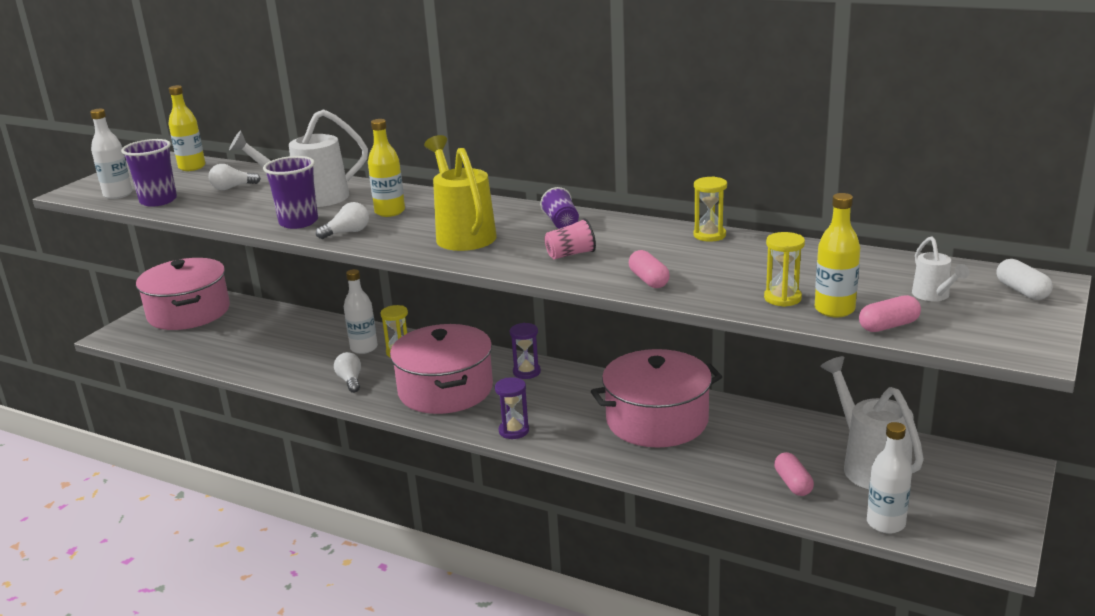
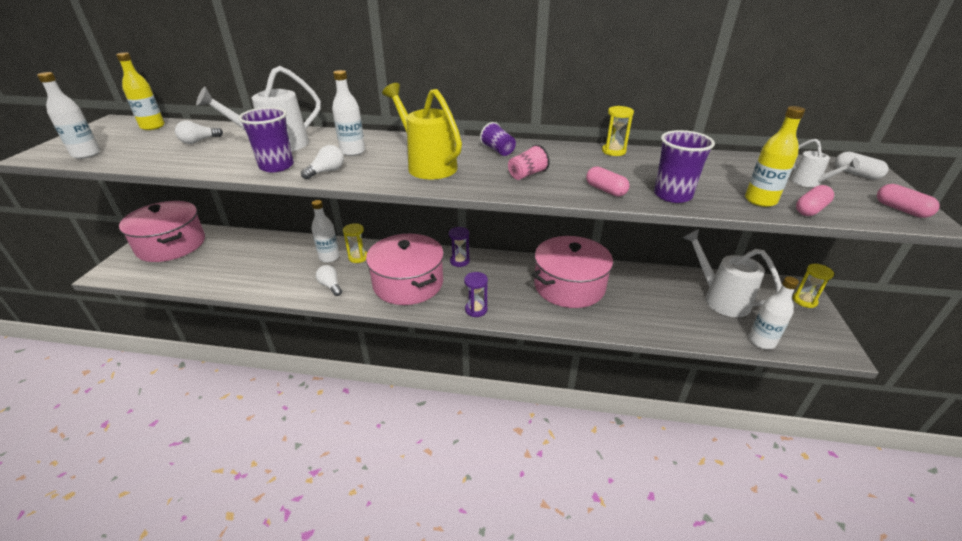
camera: 20 degrees left, 10 degrees up
(158, 201) = (130, 157): purple cup -> purple cup (672, 195)
(390, 212) = (353, 151): yellow bottle -> white bottle
(782, 298) = (715, 195): yellow hourglass -> yellow hourglass (804, 301)
(793, 483) = (685, 321): pink capsule -> pink capsule (901, 210)

